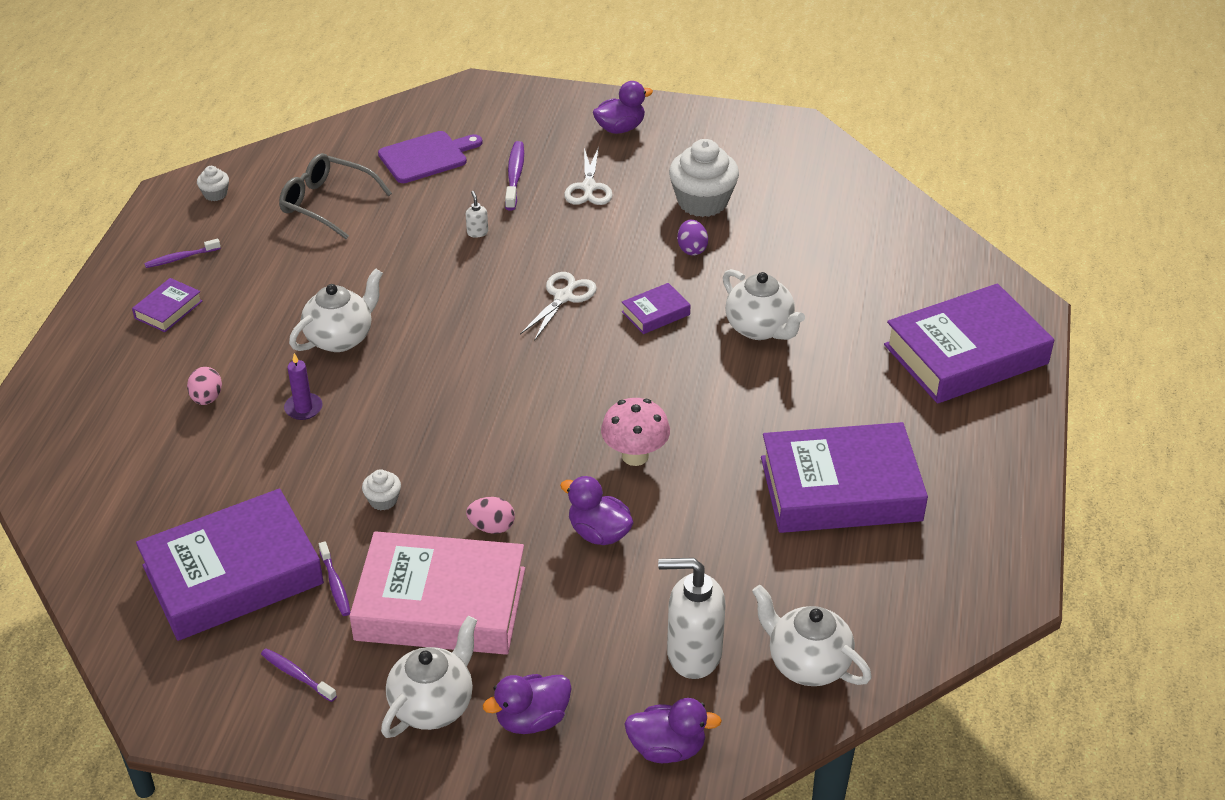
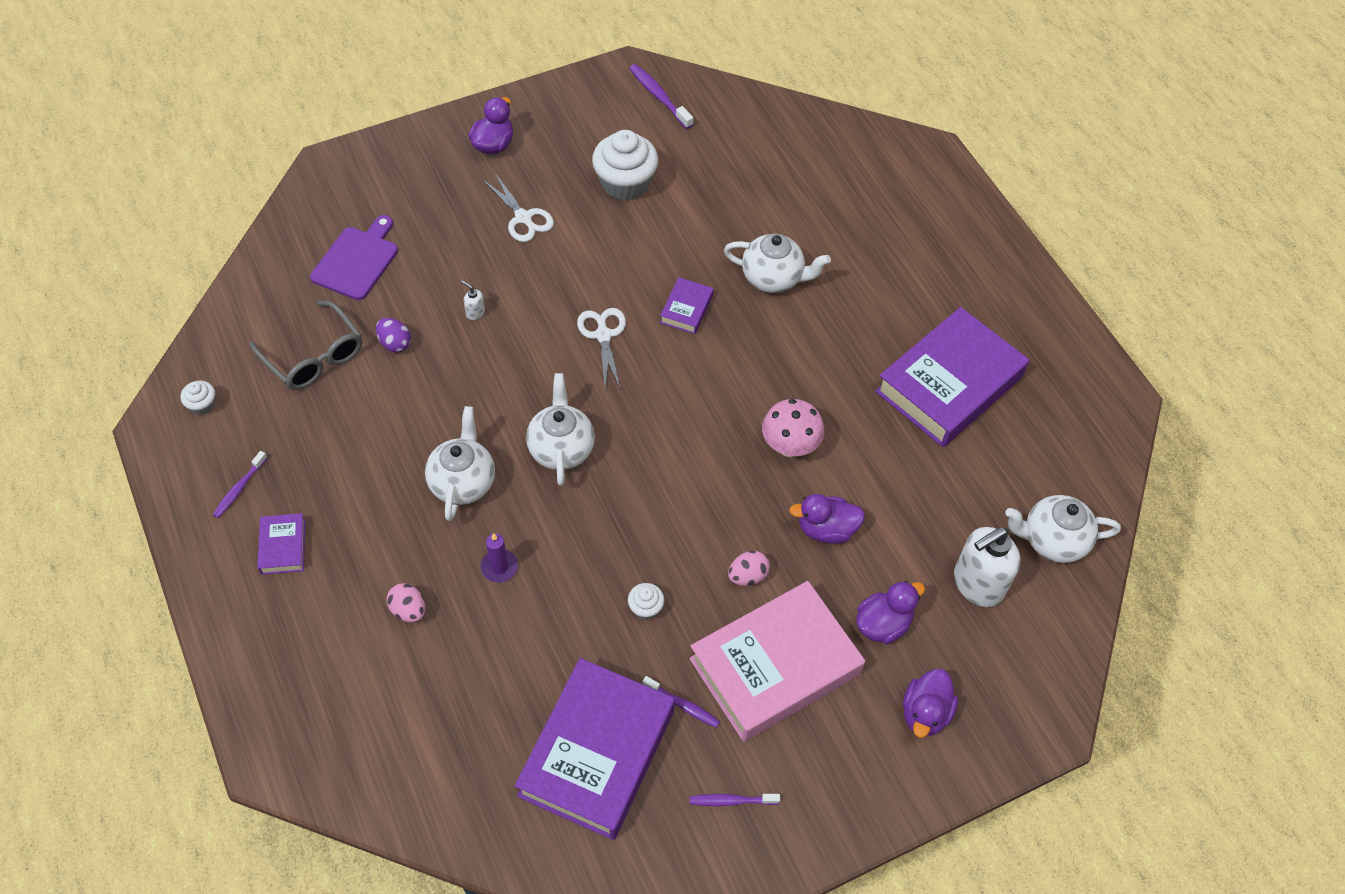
camera: 40 degrees left, 15 degrees up
(326, 203) = (315, 357): grey glasses -> grey glasses turned 120 degrees counterclockwise
(433, 705) = (850, 752): white teapot -> white teapot (561, 448)
(515, 176) = (452, 239): purple toothbrush -> purple toothbrush (659, 96)
(667, 748) = (1028, 670): purple duck -> purple duck (883, 624)
(692, 249) = (658, 233): purple egg -> purple egg (395, 343)
(966, 354) = (929, 218): purple book -> none

